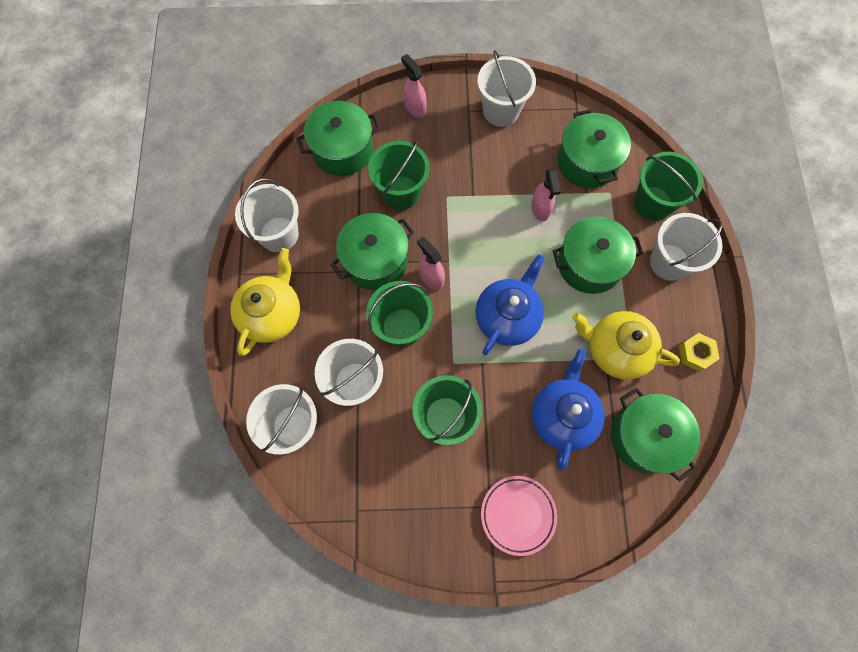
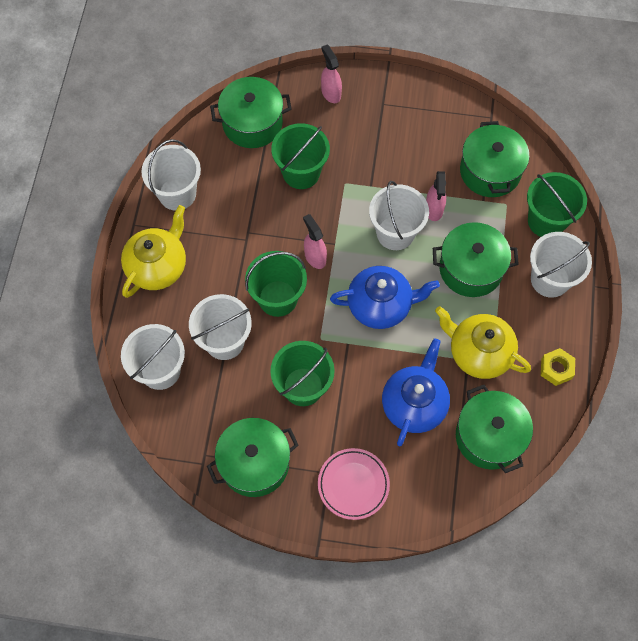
camera: 10 degrees right, 5 degrees down
(375, 260) = (264, 232): green pot -> green pot (254, 463)
(501, 111) = (415, 108): white bucket -> white bucket (395, 233)
(507, 317) = (380, 305): blue teapot -> blue teapot turned 45 degrees clockwise

